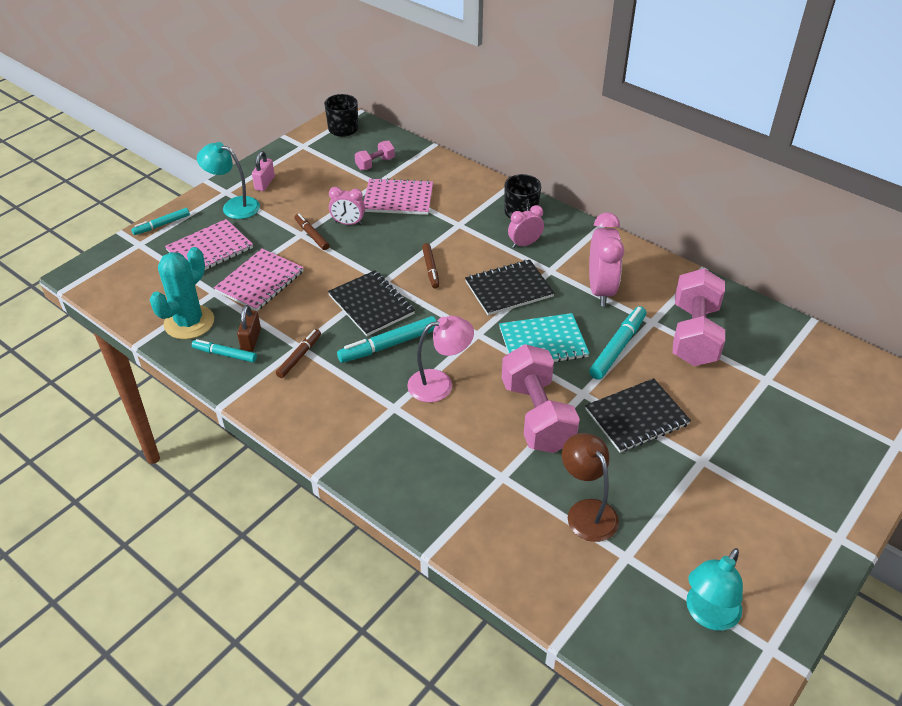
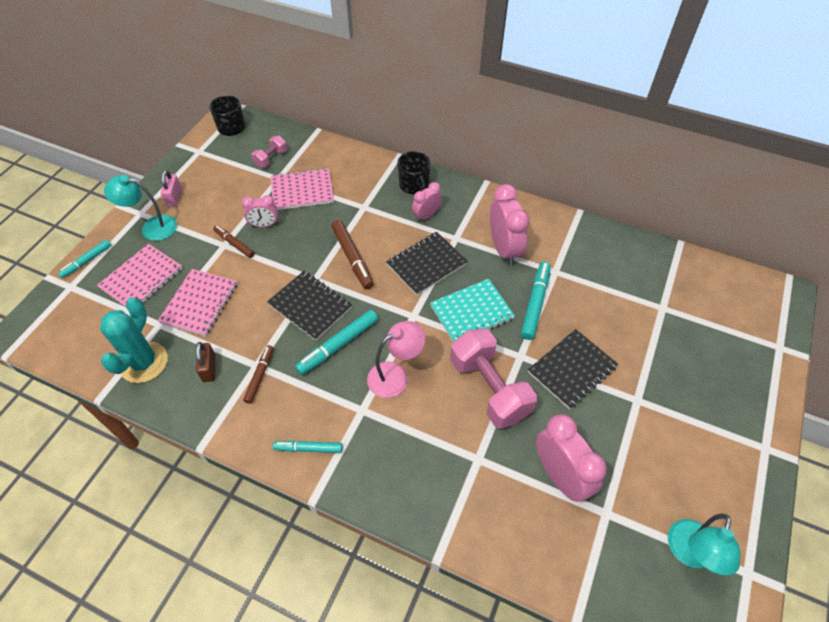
camera: 15 degrees left, 10 degrees up
(225, 354) = (188, 390): turquoise marker -> turquoise marker (309, 449)
(431, 269) = (352, 257): brown marker -> brown marker, size x1.57
(586, 511) = (560, 476): brown lamp -> pink clock
(694, 335) = (593, 277): pink dumbbell -> none

